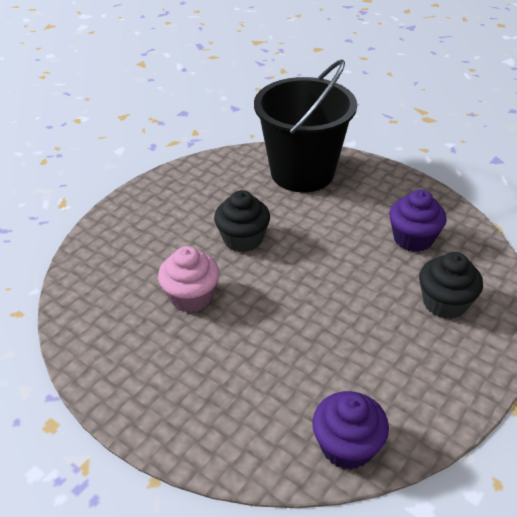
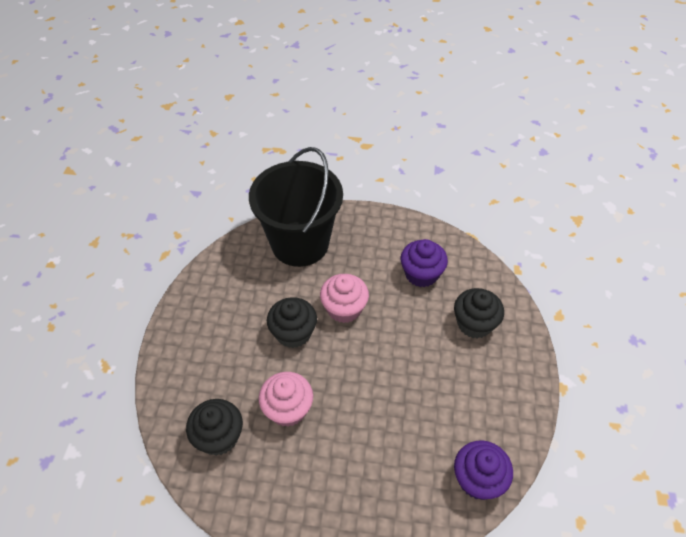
camera: 30 degrees left, 10 degrees up
(112, 292) = (219, 437): none -> black cupcake
(308, 238) = (344, 309): none -> pink cupcake

